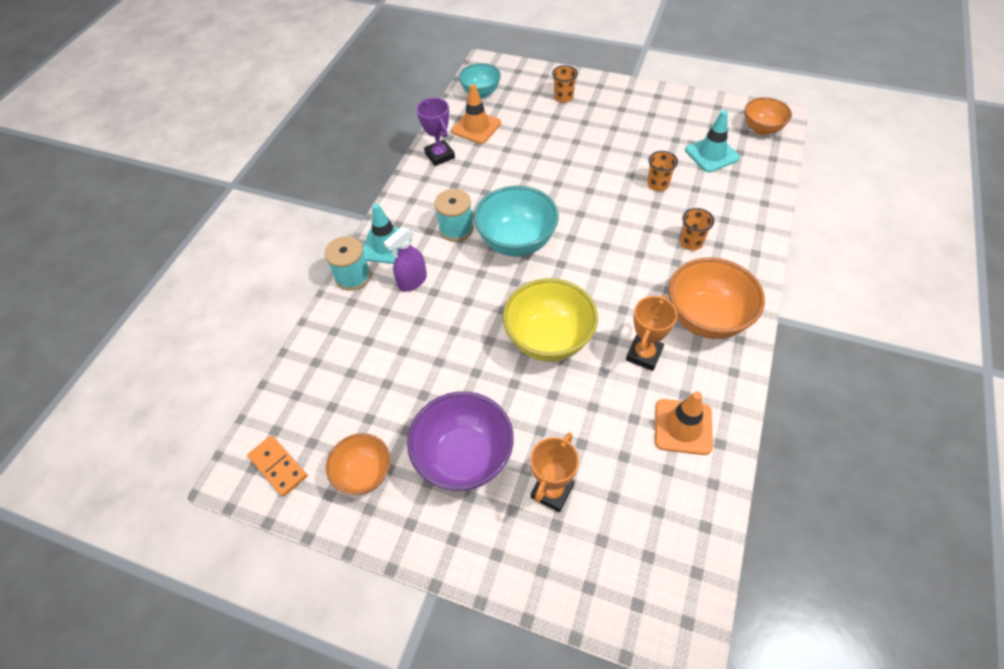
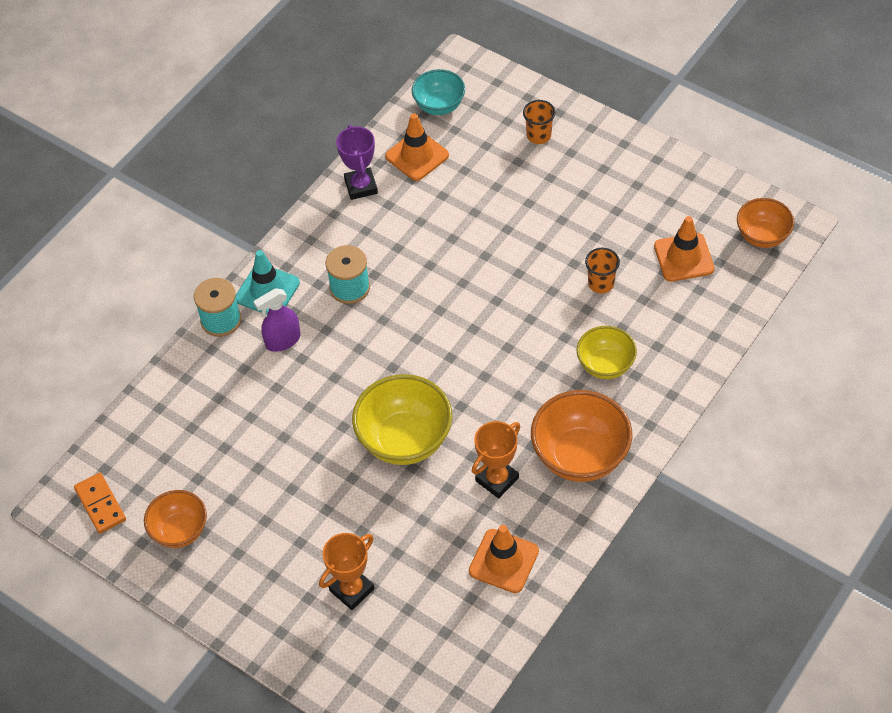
camera: 15 degrees right, 0 degrees up
(464, 457) = (279, 539): purple bowl -> none
(517, 242) = (411, 320): turquoise bowl -> none
(691, 242) = (605, 365): orange cup -> yellow bowl
(711, 154) = (684, 257): turquoise traffic cone -> orange traffic cone

